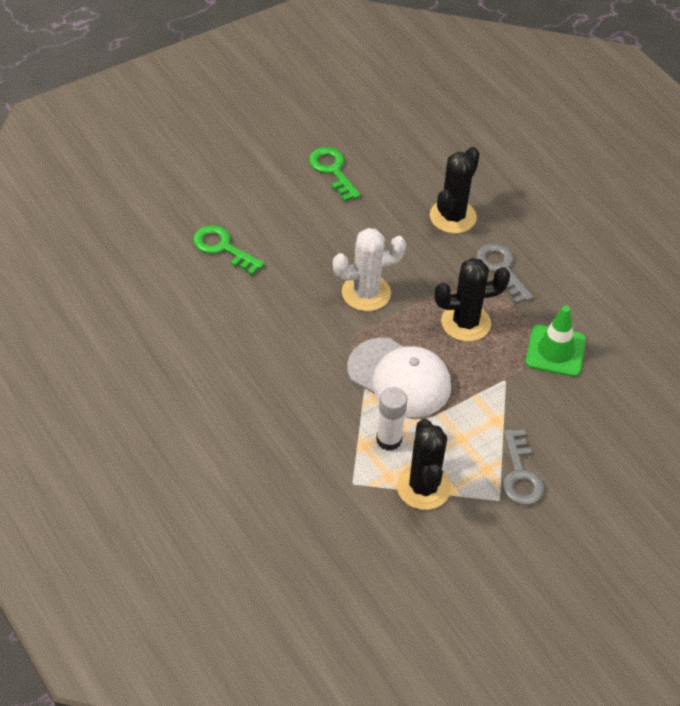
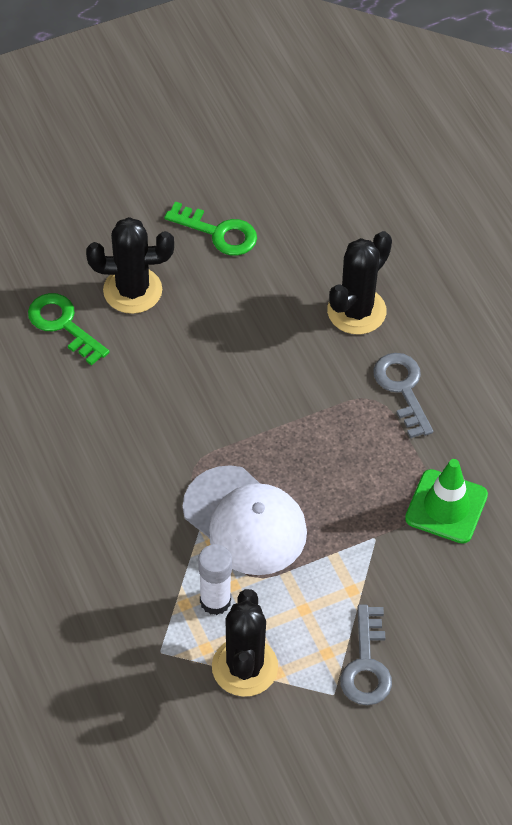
camera: 10 degrees right, 5 degrees up
(332, 170) = (218, 233): green key -> green key turned 135 degrees clockwise
(366, 293) = (227, 403): white cactus -> none
(465, 323) = (342, 456): black cactus -> black cactus (132, 290)

